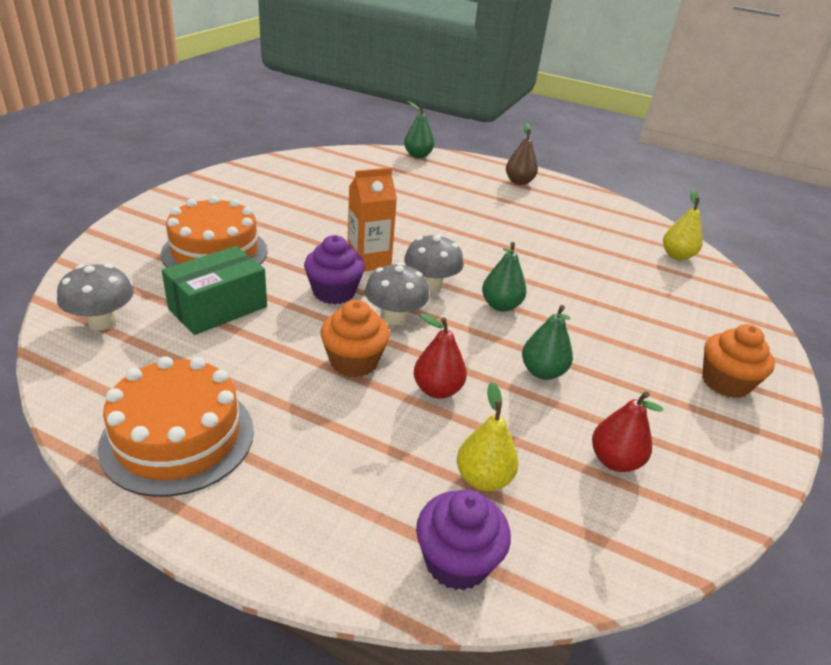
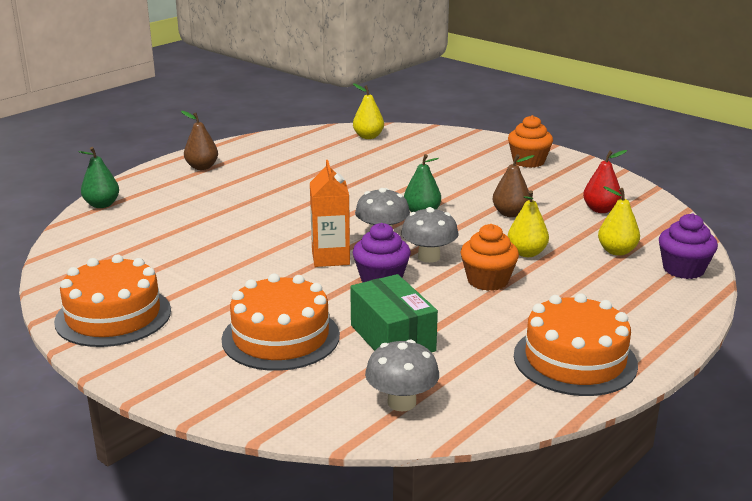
camera: 70 degrees left, 10 degrees down
(240, 184) = (113, 316): none -> orange cake
(437, 390) = (526, 253): red pear -> yellow pear
(542, 372) = (510, 214): green pear -> brown pear

